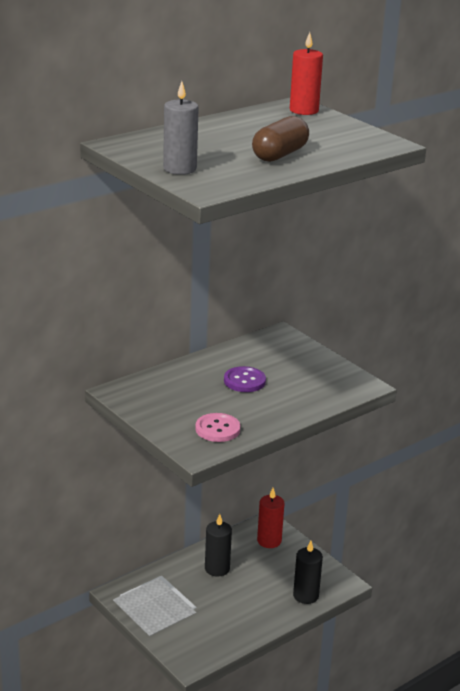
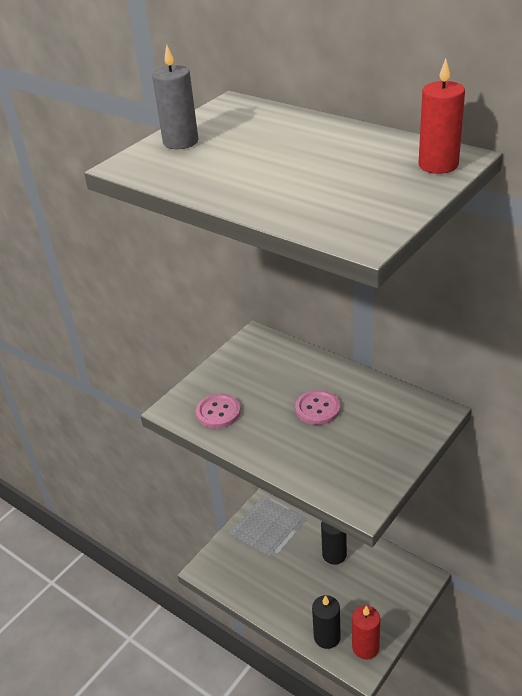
camera: 80 degrees right, 10 degrees up
(244, 381) = (317, 409): purple button -> pink button
(269, 541) = (396, 585): red candle -> red candle (365, 647)
(279, 154) = (261, 180): brown capsule -> none

